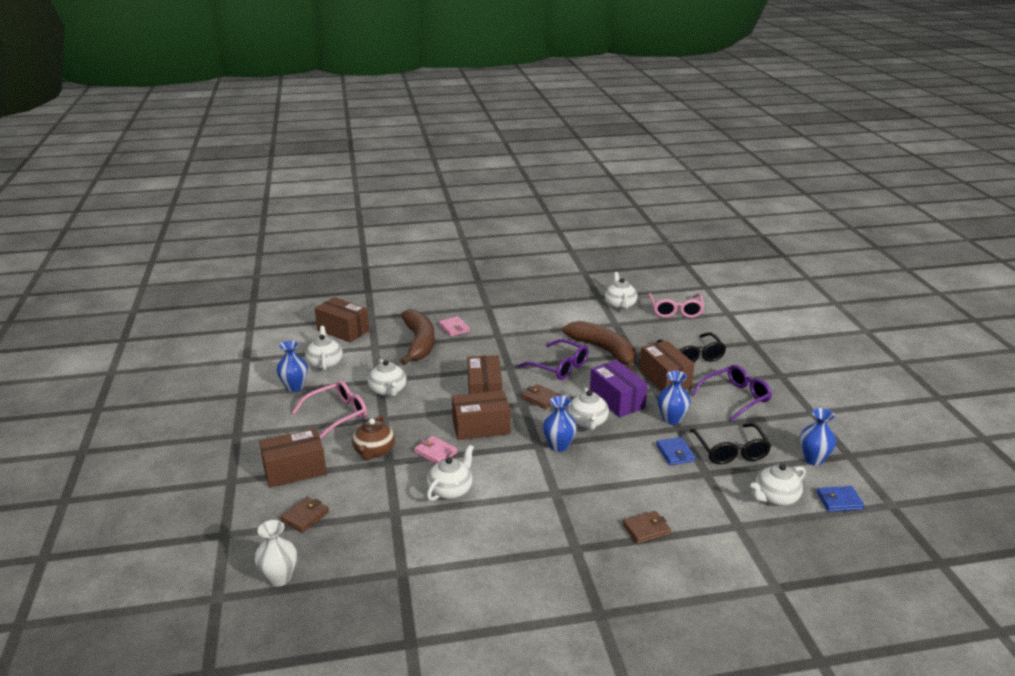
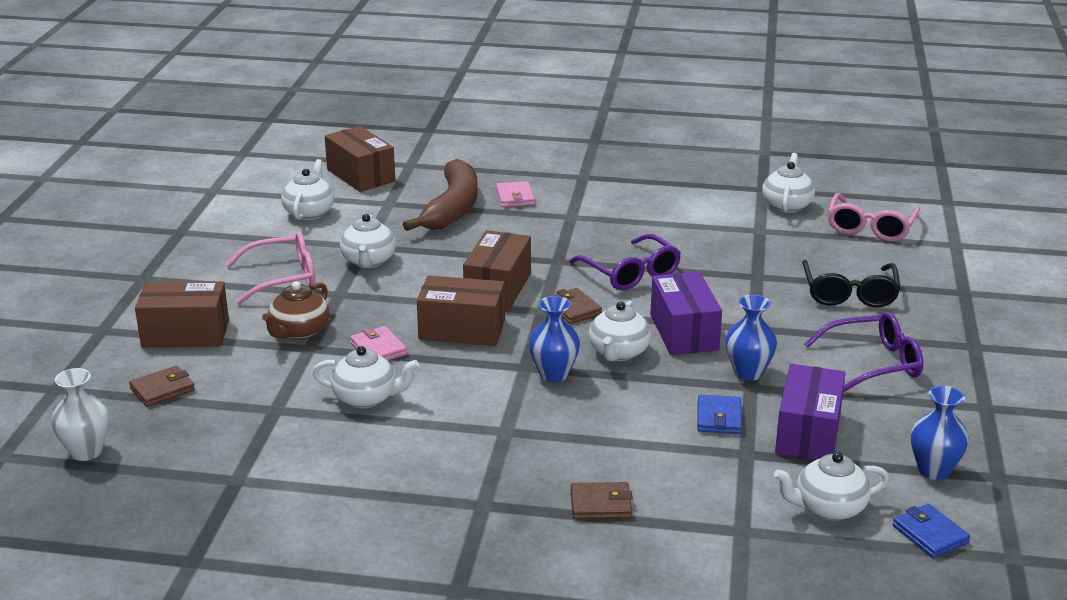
camera: 20 degrees right, 0 degrees up
(294, 387) = (251, 234): blue vase -> none
(451, 490) = (366, 398): white teapot -> white teapot turned 45 degrees clockwise
(604, 350) = (715, 263): brown banana -> none
(664, 379) = (780, 317): brown box -> none
(731, 451) = (808, 433): black glasses -> purple box
(839, 501) = (930, 534): blue wallet -> blue wallet turned 45 degrees clockwise

